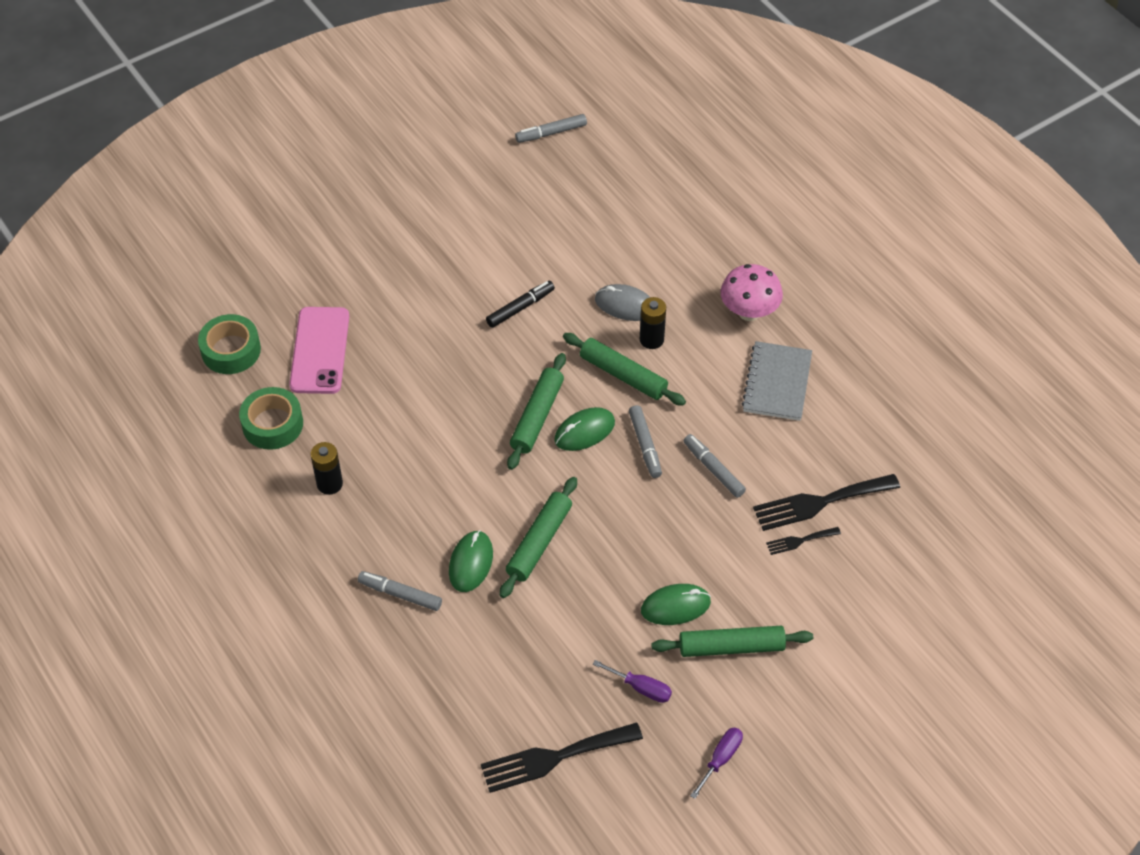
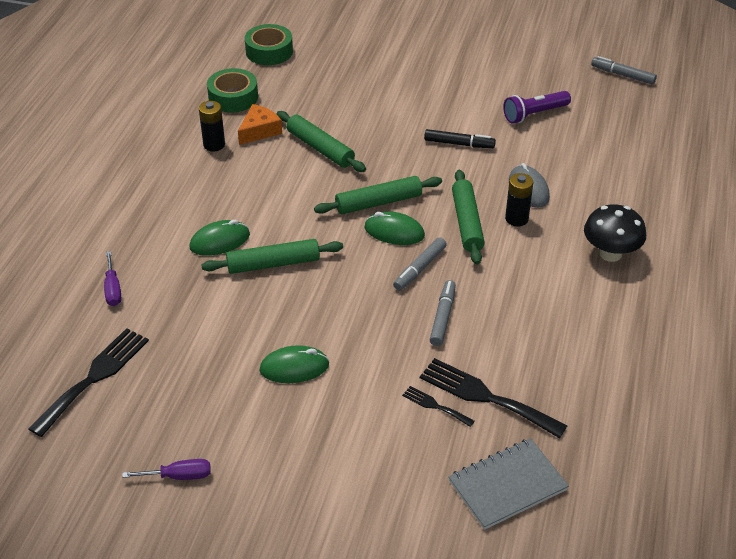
camera: 50 degrees right, 10 degrees down
(319, 350) = (312, 83): pink phone -> none
(347, 436) = (259, 131): none -> orange cheese
(400, 594) = (159, 223): grey marker -> none
(537, 229) = (534, 114): none -> purple flashlight
(554, 757) = (94, 377): black fork -> black fork turned 90 degrees clockwise
(641, 688) = (201, 390): purple screwdriver -> purple screwdriver (113, 289)
(675, 606) = (294, 368): green mouse -> green mouse turned 45 degrees counterclockwise
(731, 647) = (290, 422): green rolling pin -> green rolling pin (320, 148)
(749, 312) = (610, 254): pink mushroom -> black mushroom
(777, 383) = (566, 306): grey notebook -> grey notebook (507, 485)

